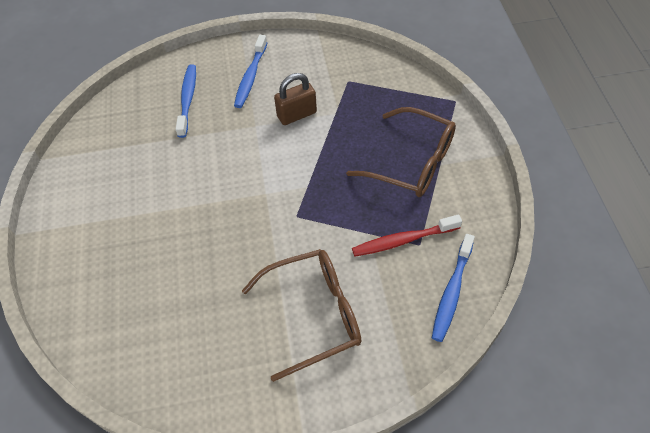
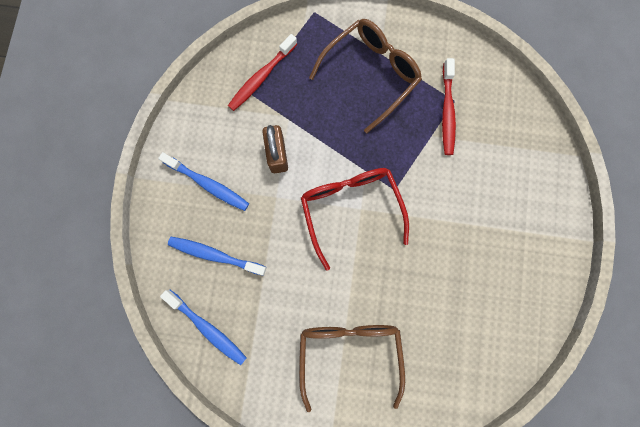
camera: 75 degrees left, 25 degrees up
(263, 185) = (350, 209): none -> red glasses
(314, 314) = (494, 203): brown glasses -> brown glasses (349, 352)
(367, 82) = (261, 77): none -> red toothbrush
(451, 292) = (504, 94): blue toothbrush -> blue toothbrush (207, 328)

